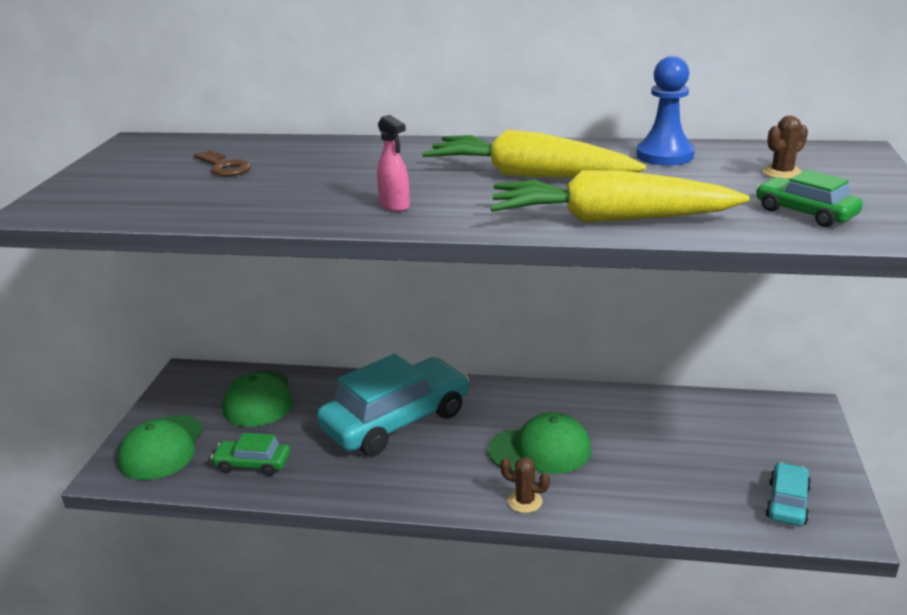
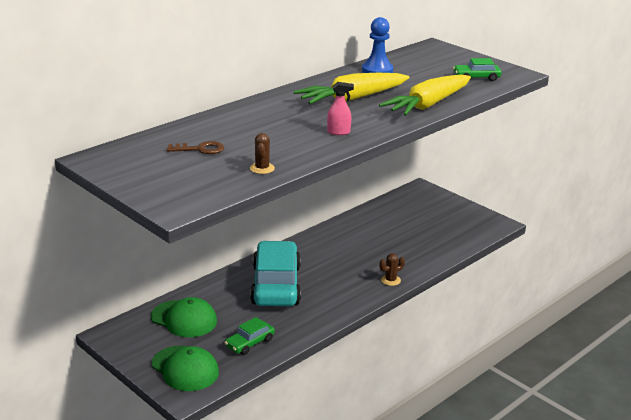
camera: 55 degrees left, 0 degrees up
(540, 450) = (359, 259): green cap -> none
(782, 173) = (433, 64): brown cactus -> brown cactus (262, 168)
(787, 502) = (470, 225): turquoise car -> none

